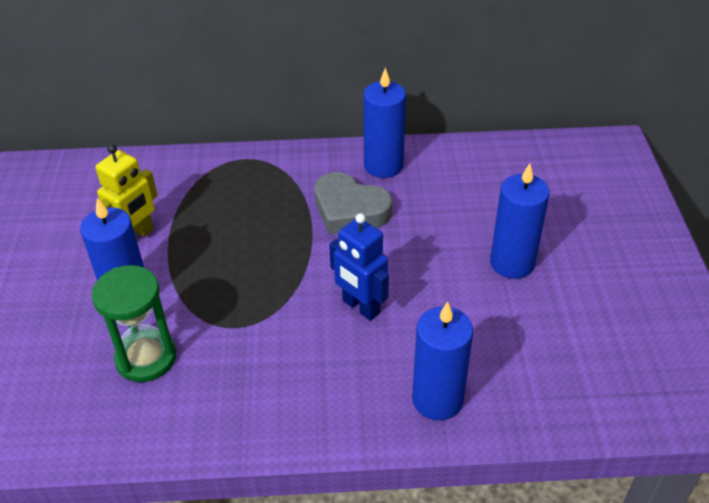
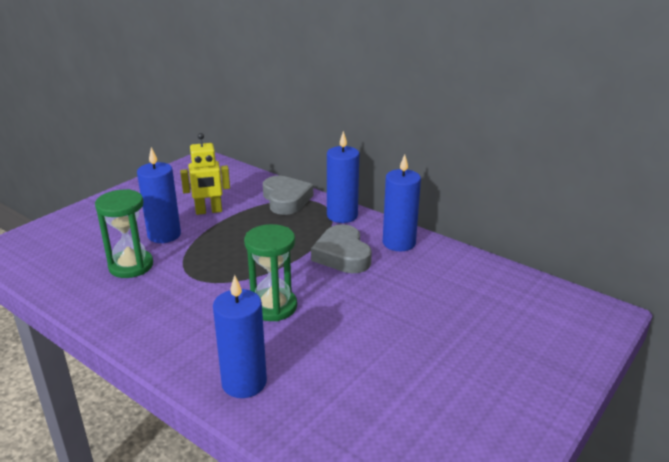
camera: 40 degrees right, 15 degrees down
(205, 174) = (286, 199): none -> grey heart
(360, 307) = (273, 307): blue robot -> green hourglass
(512, 263) = (409, 339): blue candle -> blue candle (342, 215)

